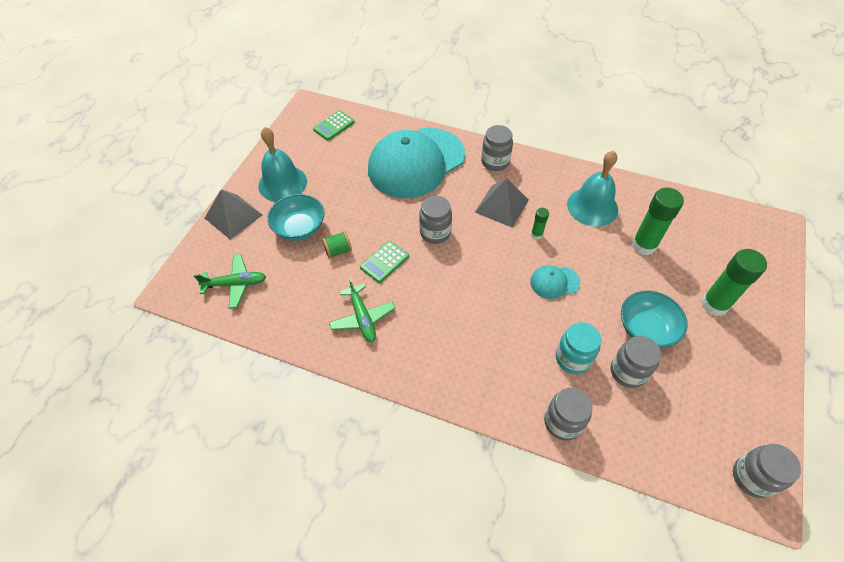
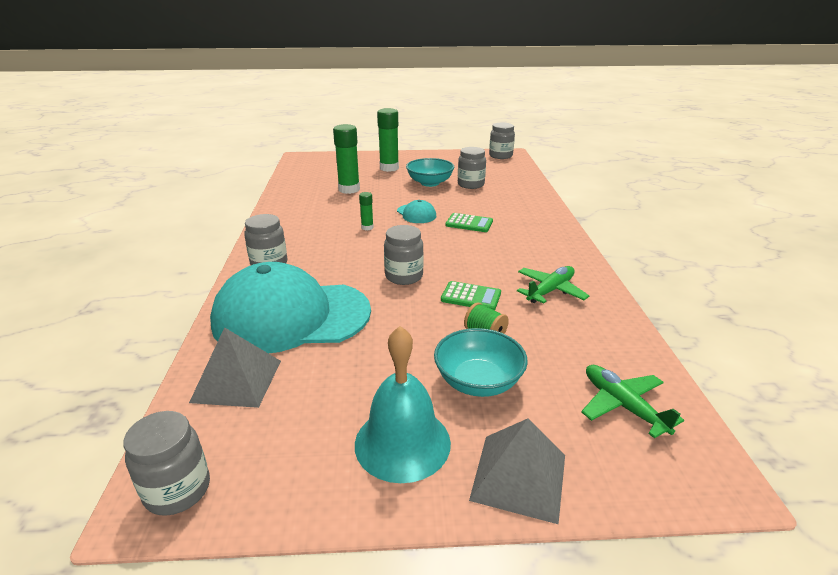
camera: 115 degrees left, 25 degrees down
(334, 126) = (220, 433): green calculator -> green calculator (469, 223)
(416, 163) = (291, 316): turquoise cap -> turquoise cap turned 150 degrees clockwise
(502, 206) = (339, 249): grey pyramid -> grey pyramid (237, 380)
(563, 422) = (532, 197): grey jar -> grey jar (177, 490)
(573, 358) = (480, 200): turquoise jar -> none
(592, 206) = (315, 210): turquoise bell -> none

